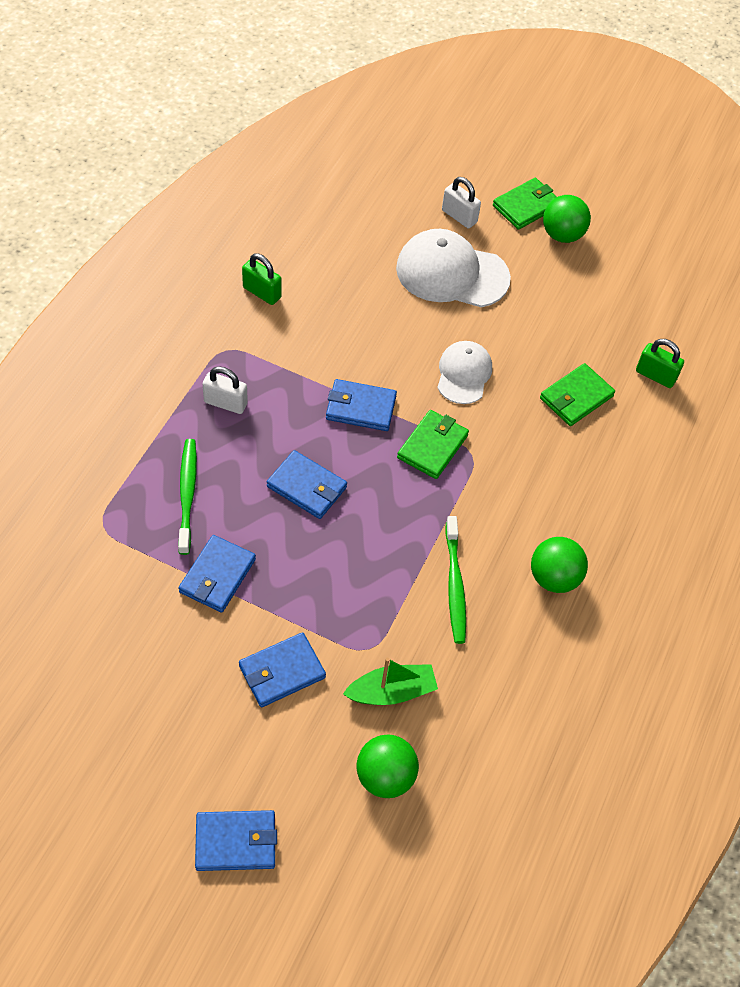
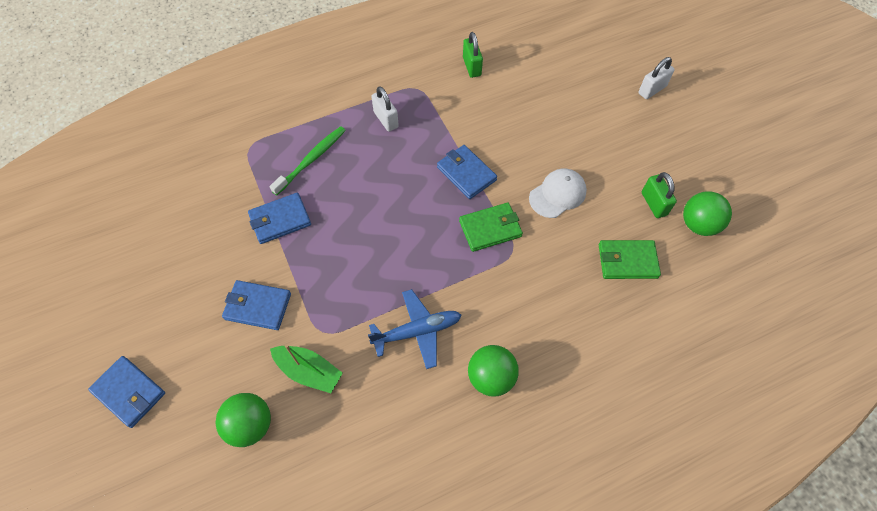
camera: 45 degrees right, 5 degrees up
(307, 487) = (384, 201): blue wallet -> none
(452, 273) = (611, 124): white cap -> none
(454, 585) = (417, 331): green toothbrush -> blue plane
(459, 216) = (652, 90): white padlock -> white padlock turned 60 degrees clockwise
(526, 206) = (710, 109): green wallet -> none
(562, 235) = (721, 143): green ball -> green ball (698, 224)
(655, 375) = (707, 285): green padlock -> green padlock (654, 204)

